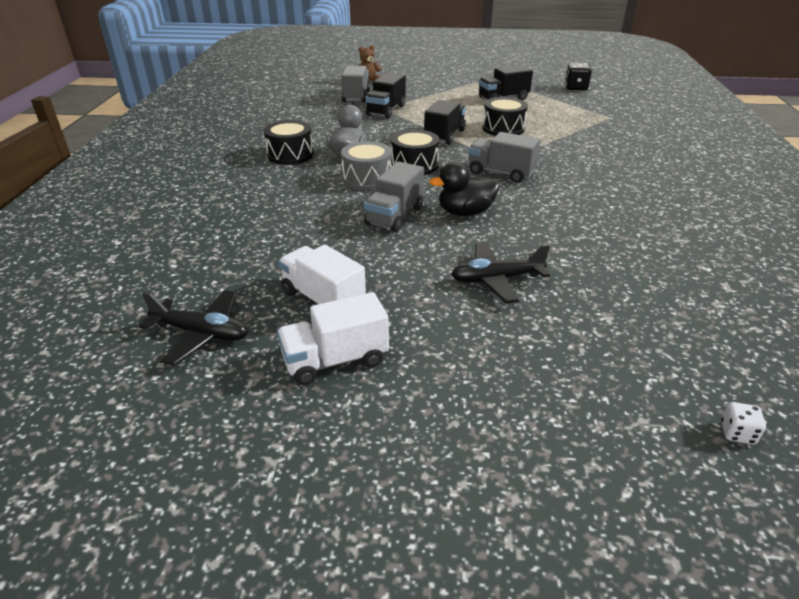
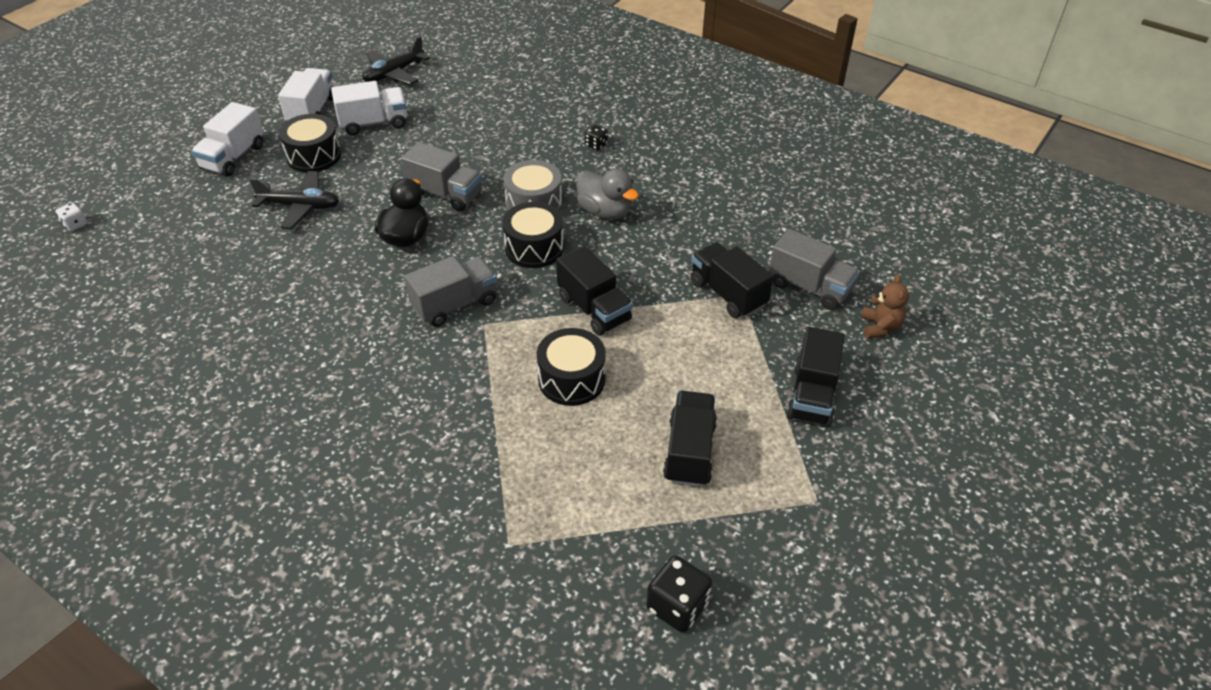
camera: 120 degrees right, 10 degrees up
(265, 177) = (596, 145): none -> black dice
(290, 155) = (639, 173): black drum -> black drum (314, 156)
(394, 216) = (445, 194): grey truck -> grey truck turned 150 degrees clockwise
(433, 86) = (812, 395): none -> black truck
(483, 373) = (233, 157): none -> white truck
(496, 279) = (300, 206): black plane -> black plane turned 75 degrees clockwise

